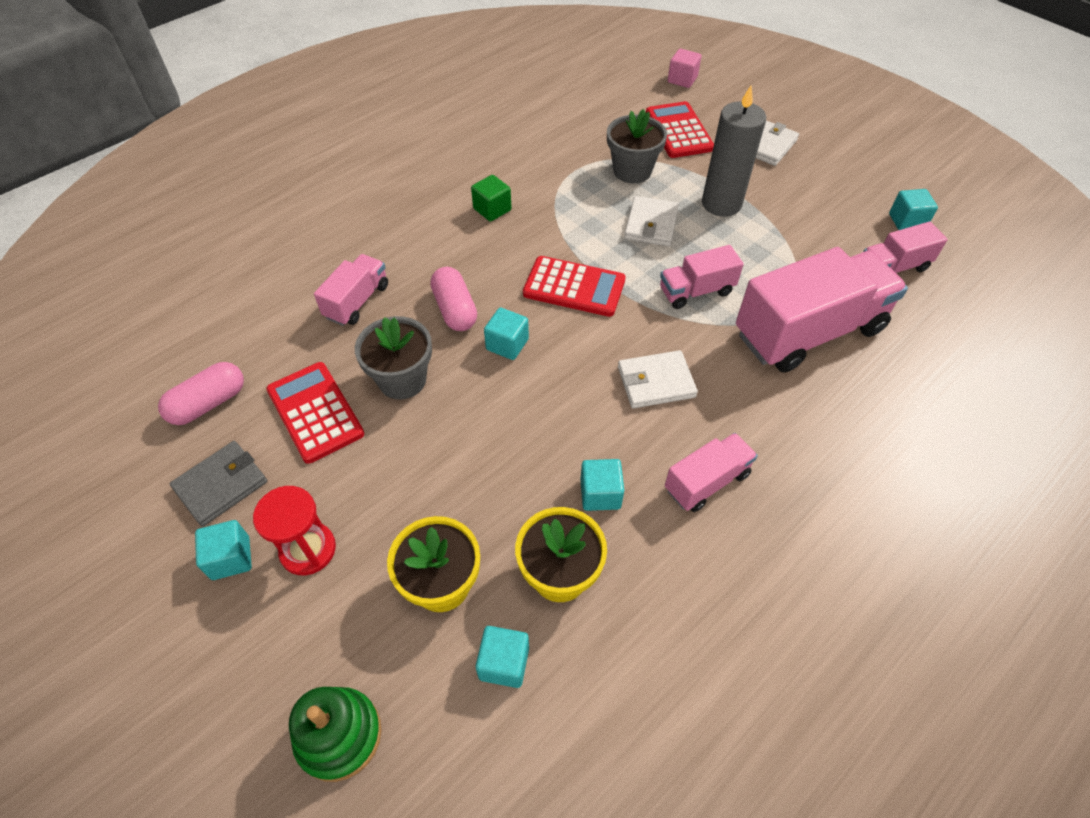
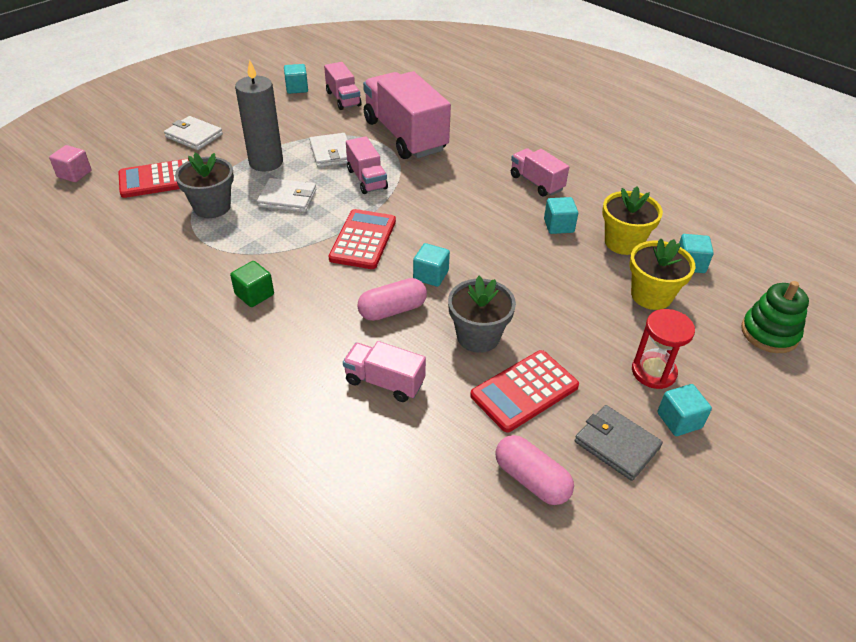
camera: 95 degrees left, 10 degrees down
(656, 382) = (458, 200): white wallet -> white wallet (331, 153)

